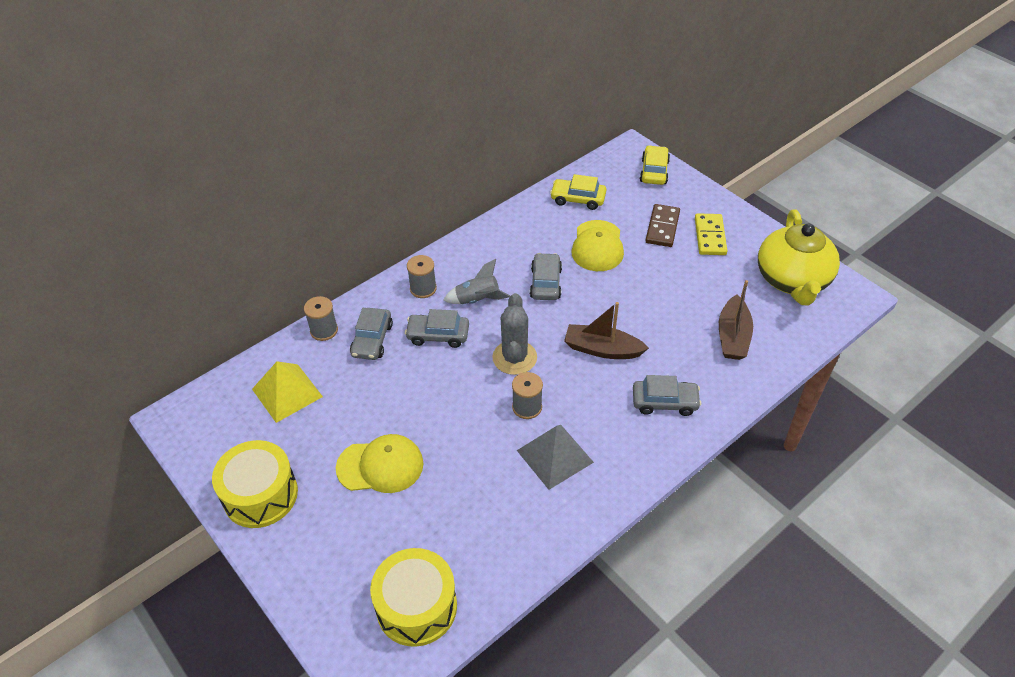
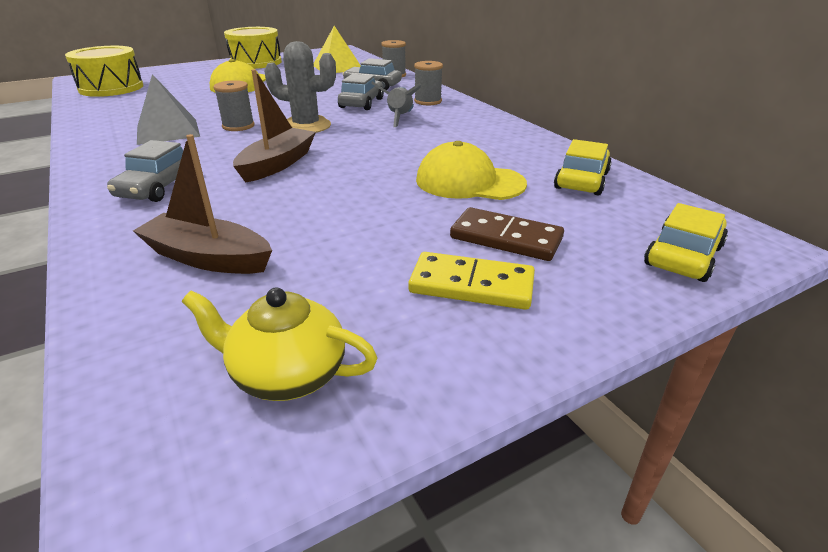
camera: 100 degrees right, 15 degrees down
(545, 283) = (409, 147): grey car -> none
(654, 171) = (683, 256): yellow car -> yellow car turned 75 degrees counterclockwise
(792, 280) = (287, 374): yellow teapot -> yellow teapot, size x0.57

